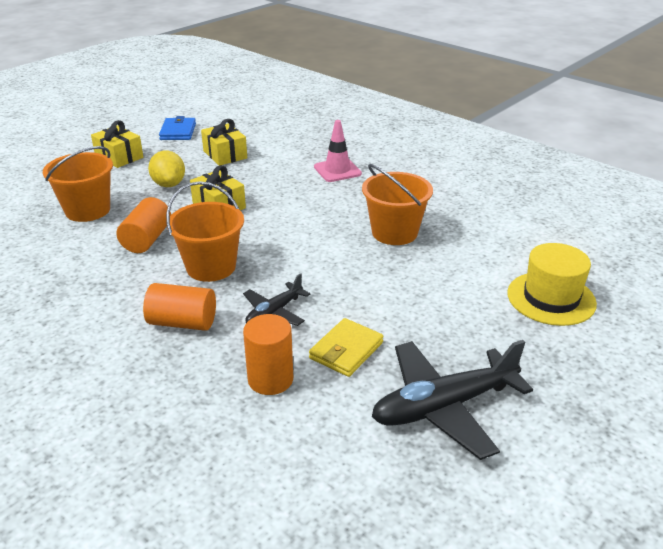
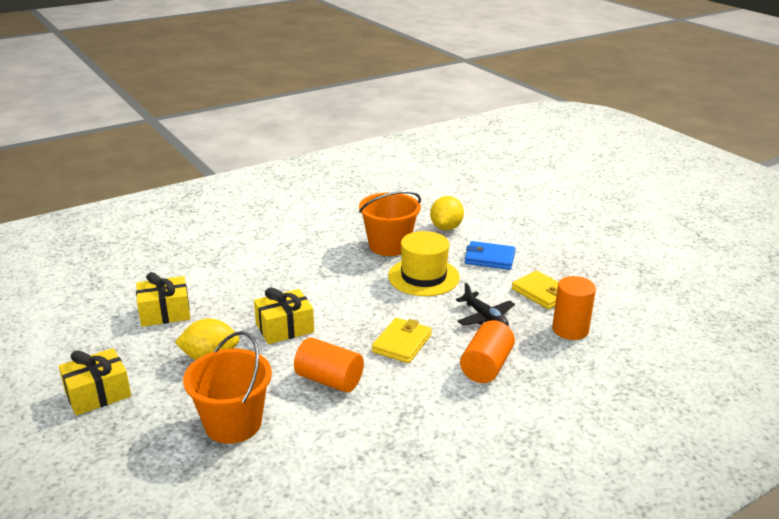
camera: 75 degrees left, 5 degrees down
(178, 132) = (64, 341): blue wallet -> blue wallet (489, 258)
(211, 267) = (402, 343): orange bucket -> yellow wallet
(337, 170) = (258, 253): pink traffic cone -> none
(444, 407) = (606, 268): black plane -> none
(463, 262) = (446, 228): none -> yellow lemon
(551, 298) = (501, 208): yellow hat -> yellow hat (423, 277)

